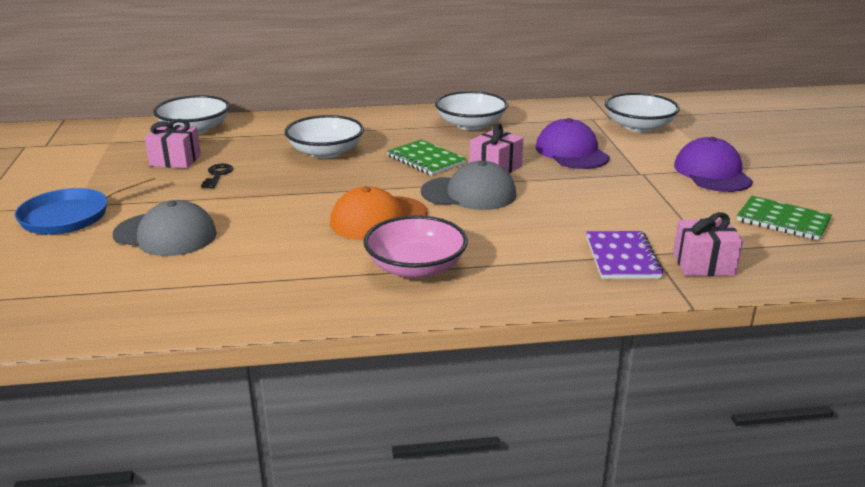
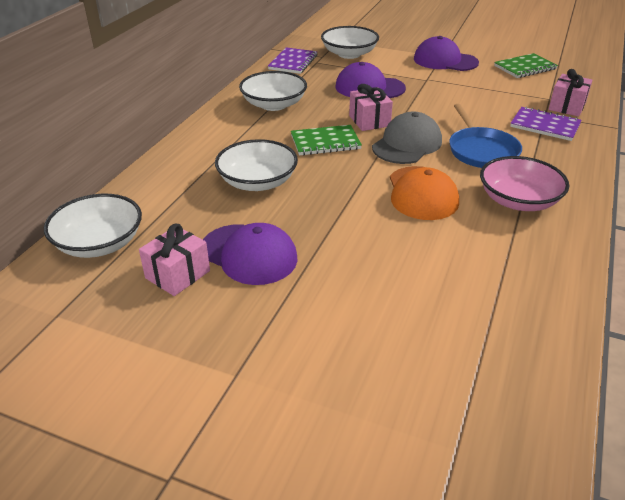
camera: 60 degrees left, 10 degrees up
(70, 216) = (264, 383): blue pan -> blue pan (481, 151)
(165, 234) = (369, 317): grey cap -> none
(217, 175) = (249, 254): black key -> purple cap
(573, 110) = (293, 62): none -> purple notebook

